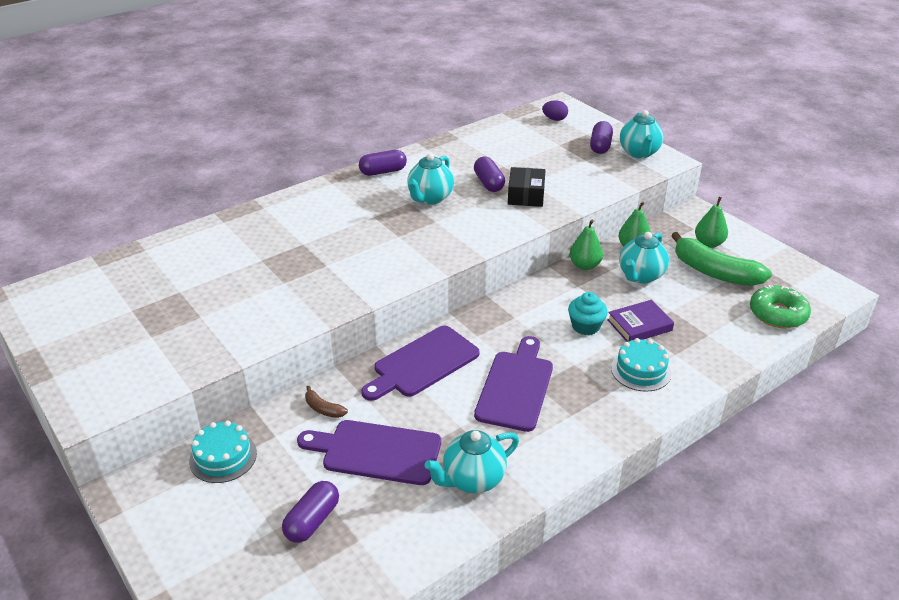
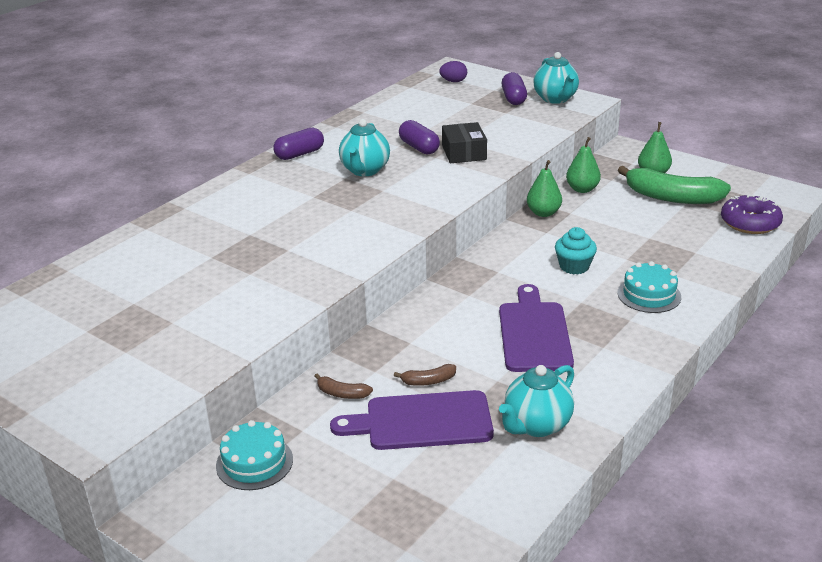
camera: 15 degrees left, 5 degrees down
(312, 521) = (388, 500): purple capsule -> none
(400, 413) = (428, 381): none -> brown banana
(422, 363) = (426, 331): purple cutting board -> none
(639, 325) = (626, 256): purple book -> none
(640, 276) = (603, 213): turquoise teapot -> none
(777, 314) = (750, 223): green donut -> purple donut

